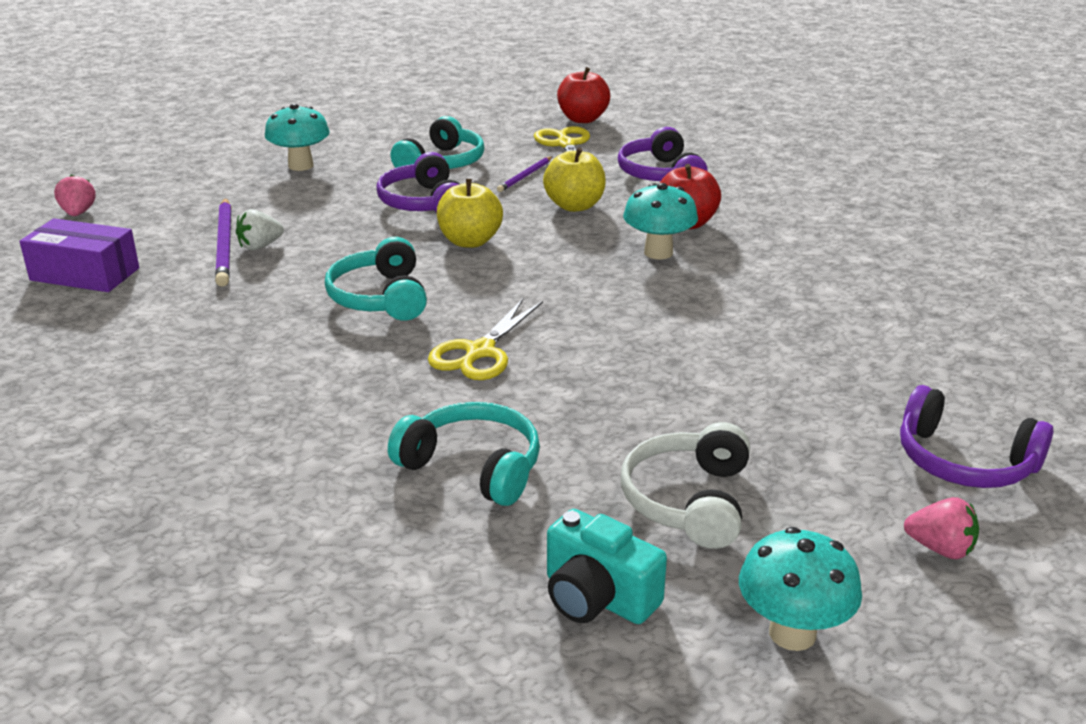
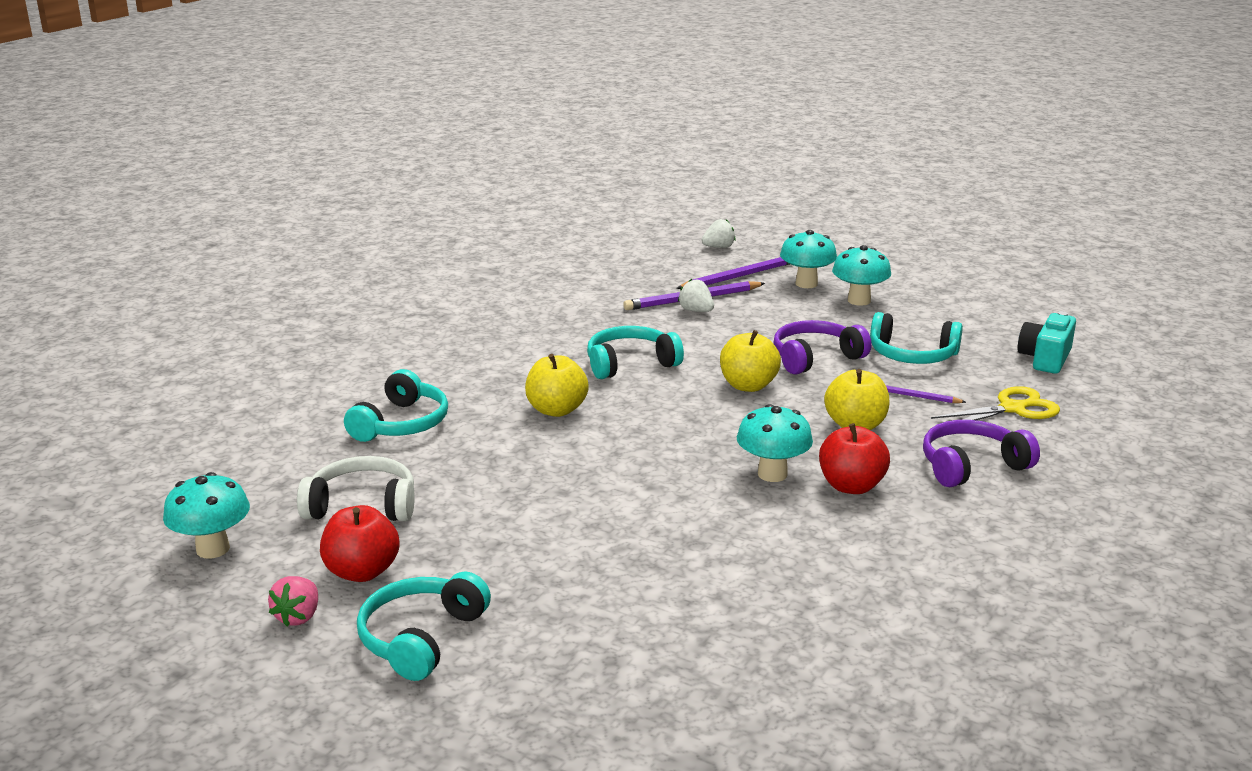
camera: 80 degrees right, 5 degrees down
(78, 213) = (718, 247): pink strawberry -> white strawberry
(85, 274) = (626, 268): purple box -> none
(181, 212) = (739, 276): none -> purple pencil
(235, 182) = (806, 284): none -> turquoise mushroom
(480, 352) = (556, 410): yellow scissors -> yellow apple
(582, 119) = (1099, 412): red apple -> red apple (362, 572)
(597, 597) = (259, 478): turquoise camera -> turquoise camera (1045, 359)
(964, 461) = (421, 638): purple headphones -> turquoise headphones

